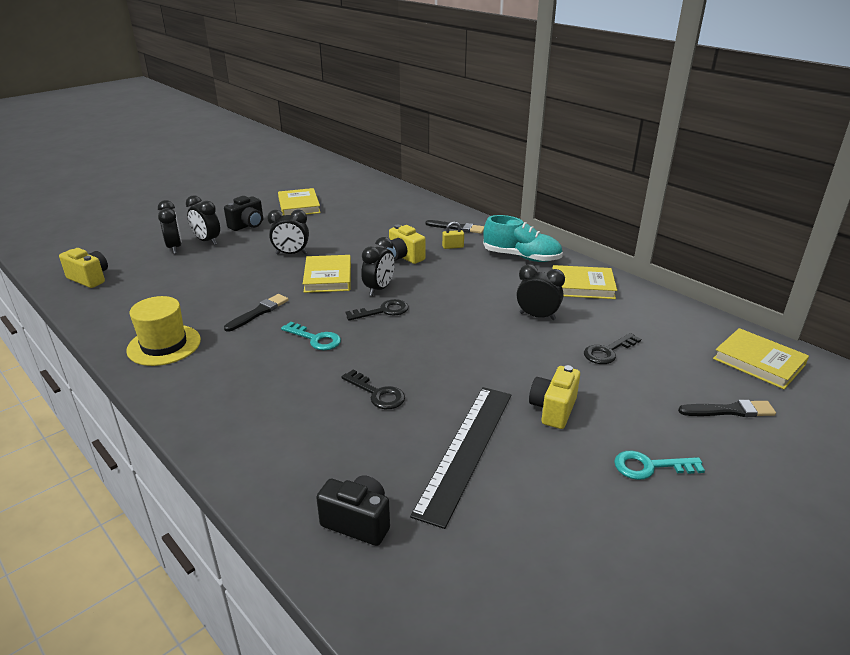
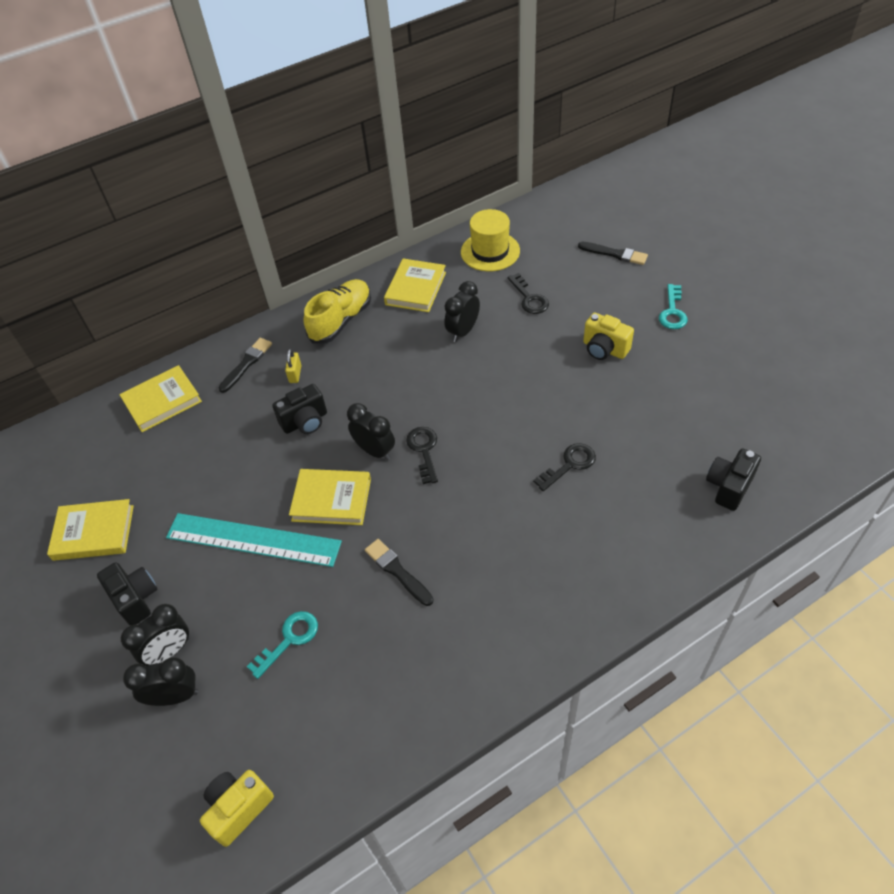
camera: 75 degrees left, 20 degrees up
(164, 345) = (450, 669): yellow hat -> yellow hat (490, 251)
(291, 254) = (253, 540): black clock -> turquoise ruler
(315, 339) = (467, 513): turquoise key -> turquoise key (289, 639)
(404, 257) = (305, 422): yellow camera -> black camera
(466, 450) = (650, 411): black ruler -> none
(521, 257) = (341, 320): turquoise shoe -> yellow shoe
(729, 411) = (615, 254): black brush -> black brush turned 105 degrees clockwise
(758, 362) = (557, 219): yellow book -> yellow book (162, 401)

